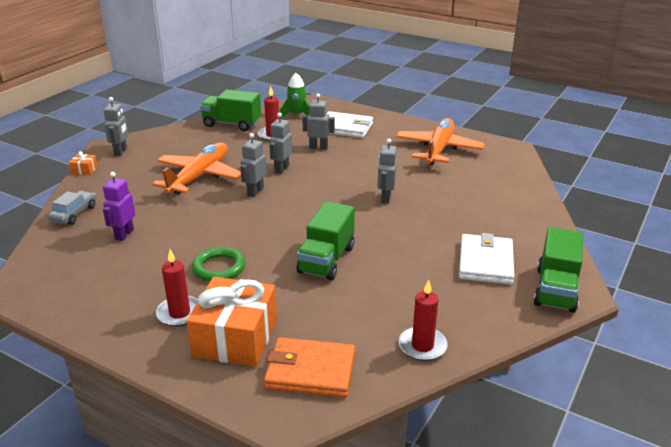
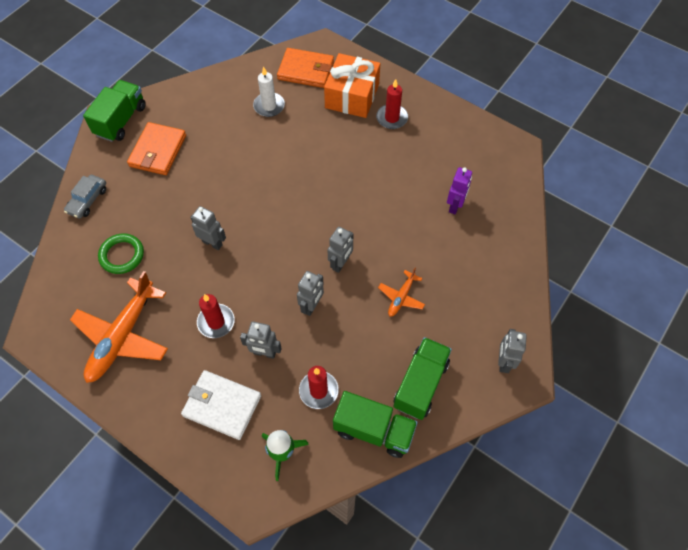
camera: 175 degrees left, 30 degrees up
(74, 214) = (511, 239): grey car -> grey car (87, 200)
(84, 170) = (532, 322): orange gift -> none
(199, 177) = (401, 297): orange plane -> orange plane, size x0.48
(219, 268) = (368, 160): green ring -> green ring (122, 255)
(326, 260) = (282, 162): green truck -> green truck (420, 384)
(358, 317) = (269, 106): none -> white candle
(385, 198) = (212, 243): grey robot -> grey robot turned 75 degrees counterclockwise
(422, 346) = (233, 82): red candle -> red candle (216, 322)
(485, 262) = (158, 151): white wallet -> orange wallet

